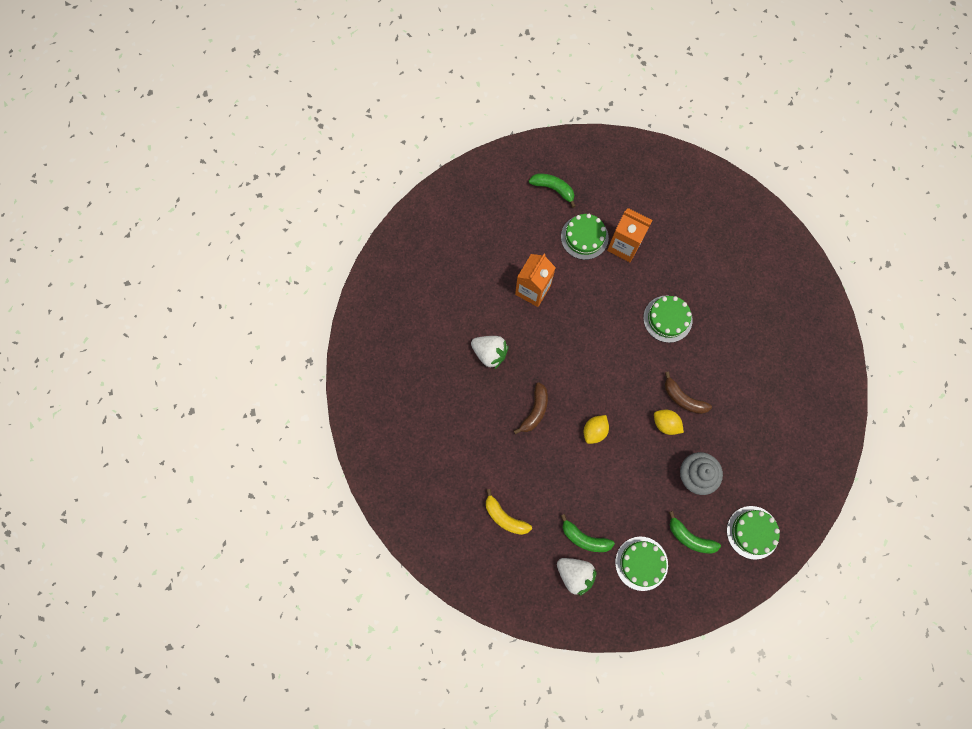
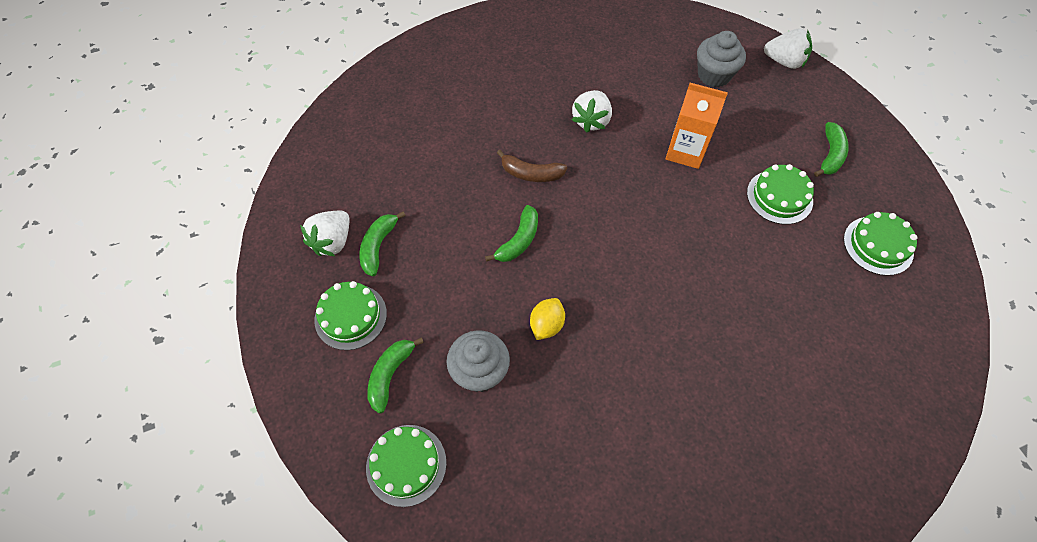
camera: 80 degrees right, 15 degrees down
(456, 188) = (784, 61): none -> white strawberry
(459, 246) = (714, 75): none -> grey cupcake
(505, 517) = (396, 161): yellow banana -> none
(594, 431) = (519, 240): yellow lemon -> green banana
(624, 246) = (787, 244): orange carton -> none
(667, 319) = (700, 311): green cake -> green cake (878, 245)
(683, 398) = (588, 344): brown banana -> none

